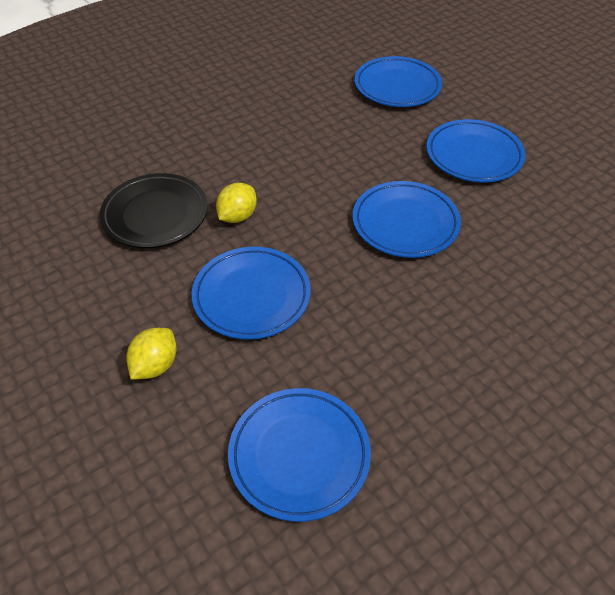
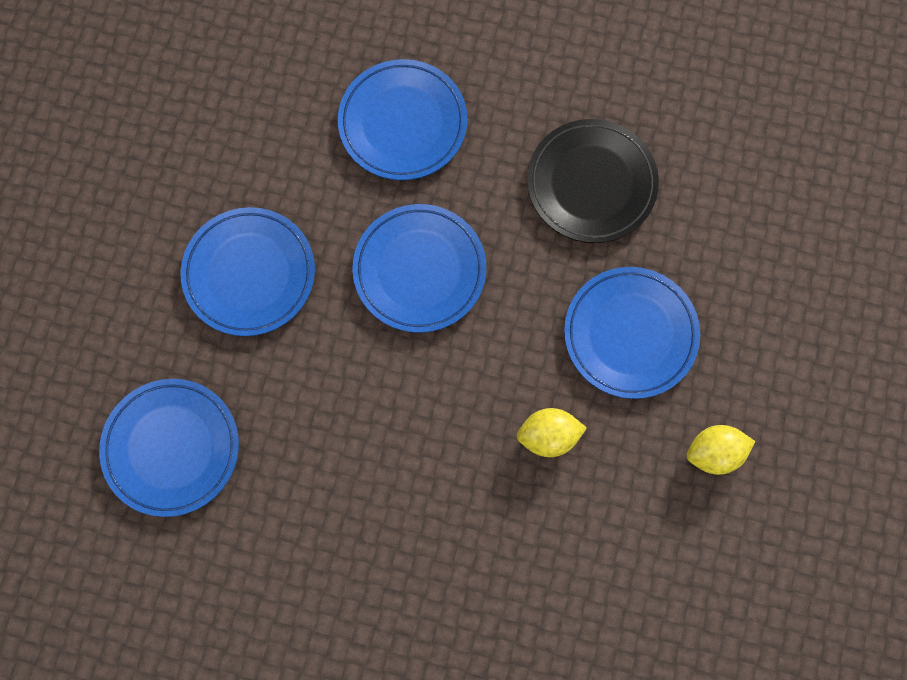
camera: 130 degrees left, 25 degrees up
(155, 214) = (618, 521): black plate -> black plate (591, 184)
(155, 365) = (765, 347): yellow lemon -> yellow lemon (714, 453)
(299, 455) = (734, 176): blue plate -> blue plate (403, 123)

